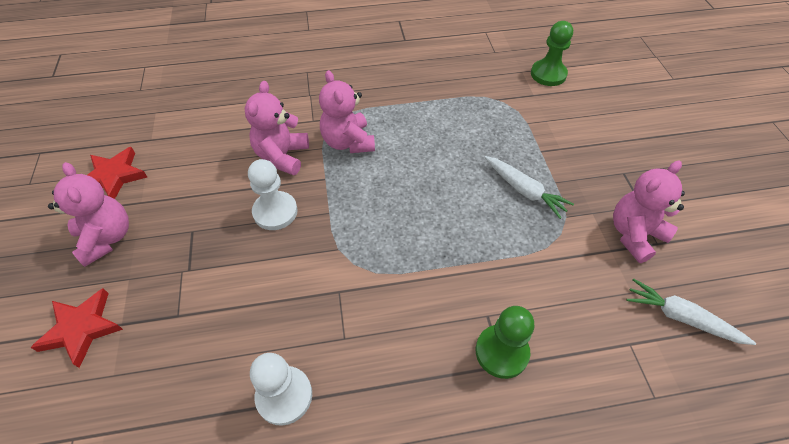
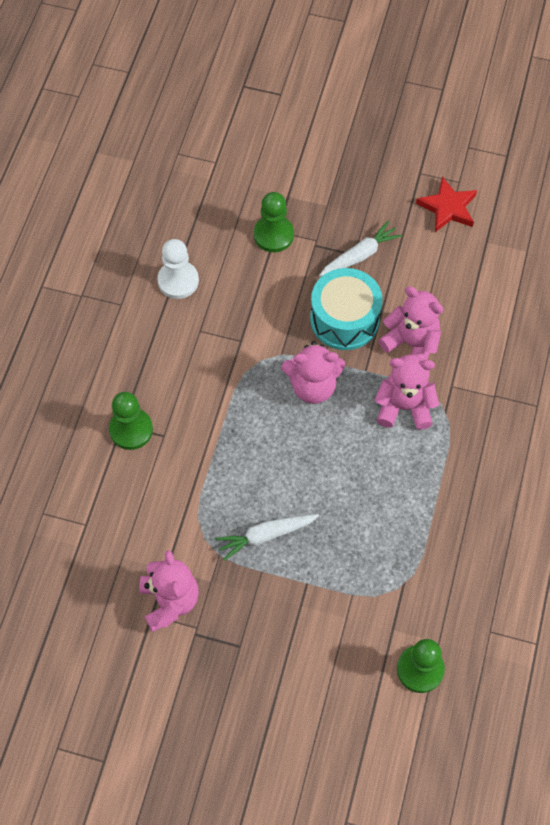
camera: 115 degrees right, 10 degrees up
(81, 328) = (296, 173): red star -> none
(106, 238) = (376, 195): pink teddy bear -> pink teddy bear (313, 386)
(184, 316) = (273, 235): none -> green pawn
(275, 212) = (344, 319): white pawn -> turquoise drum
(681, 317) = (82, 579): white carrot -> white carrot (360, 255)

